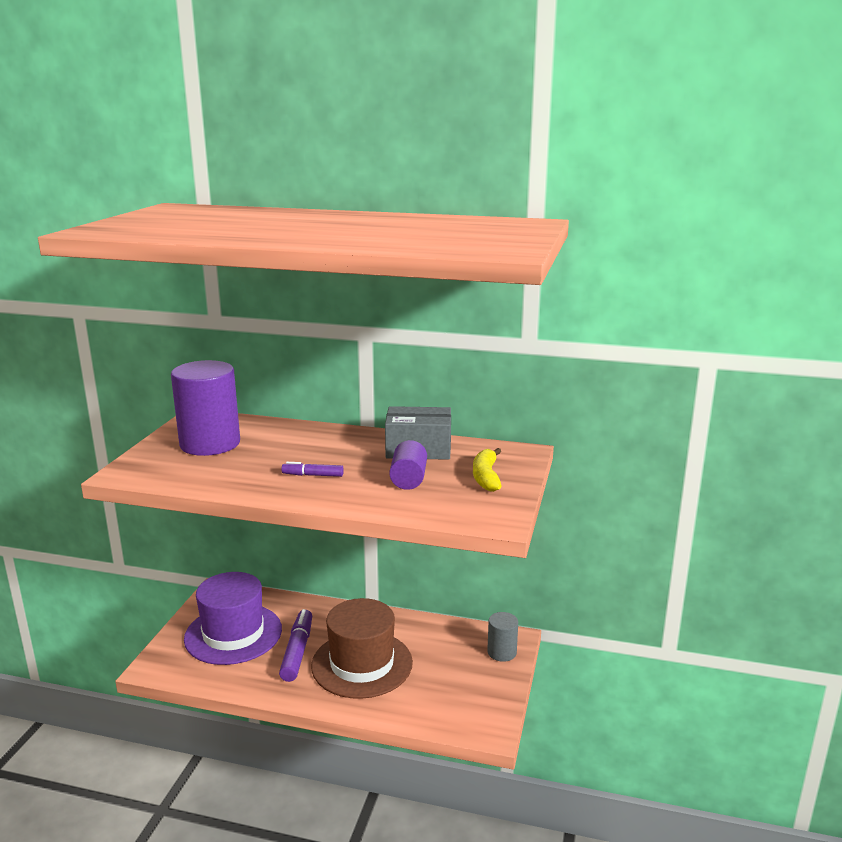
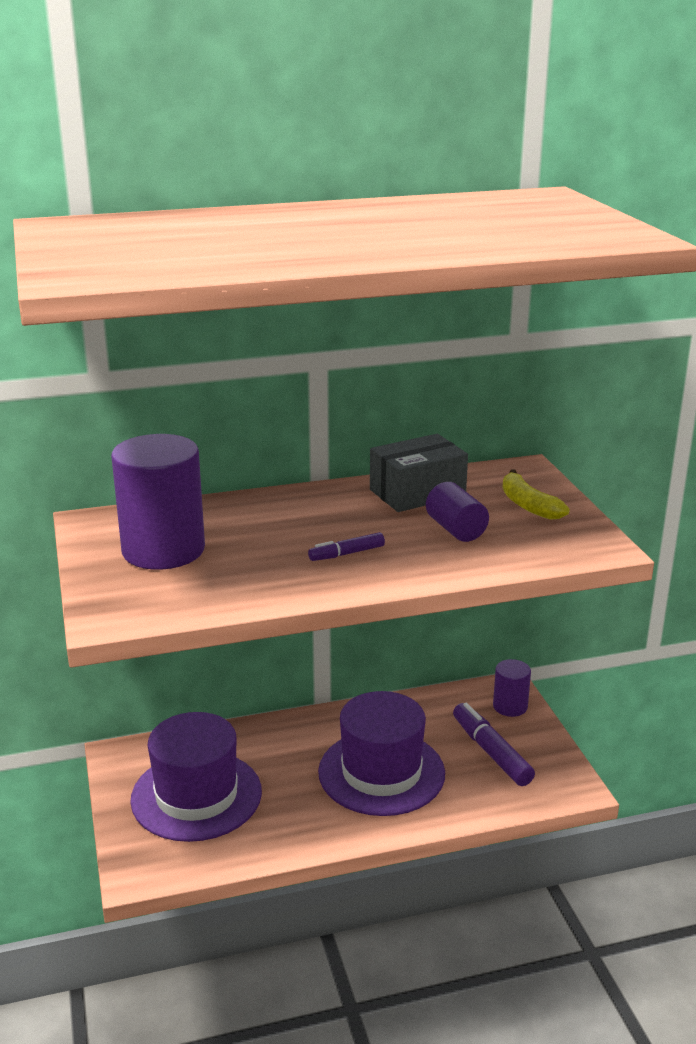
camera: 30 degrees left, 5 degrees up
(297, 651) = (295, 786): purple marker -> purple marker (491, 752)
(362, 664) = (381, 772): brown hat -> purple hat
(502, 652) = (510, 706): grey cylinder -> purple cylinder

